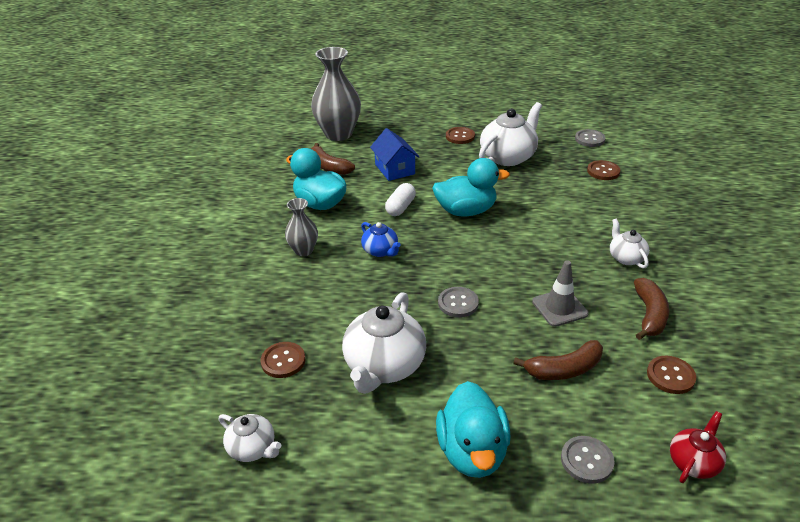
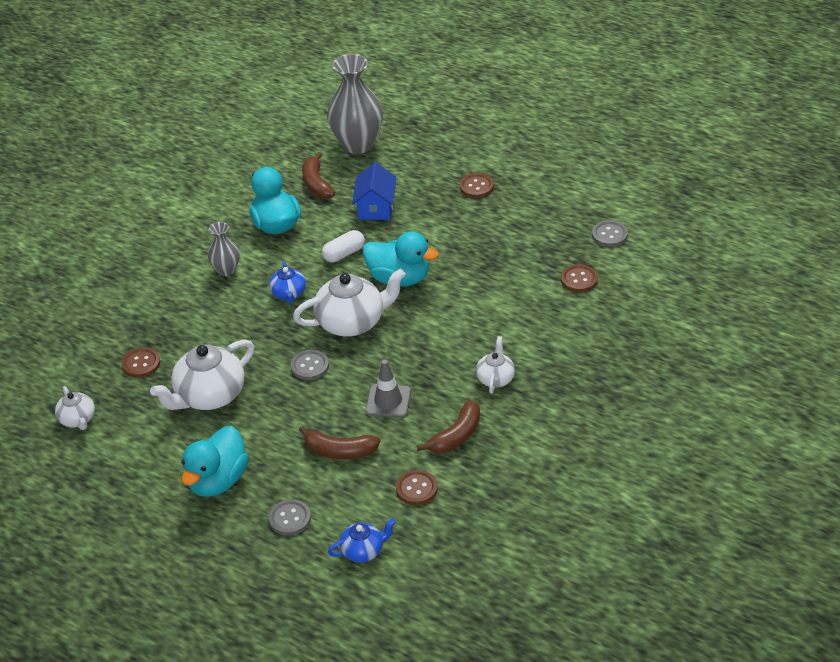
camera: 30 degrees right, 5 degrees up
(508, 157) = (500, 229): white teapot -> white teapot (352, 322)
(693, 462) = (363, 551): red teapot -> blue teapot

